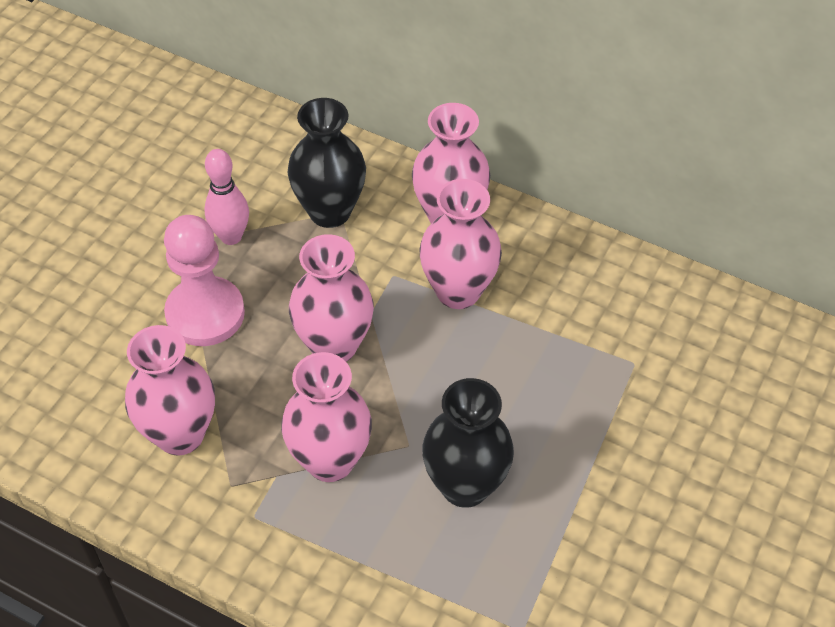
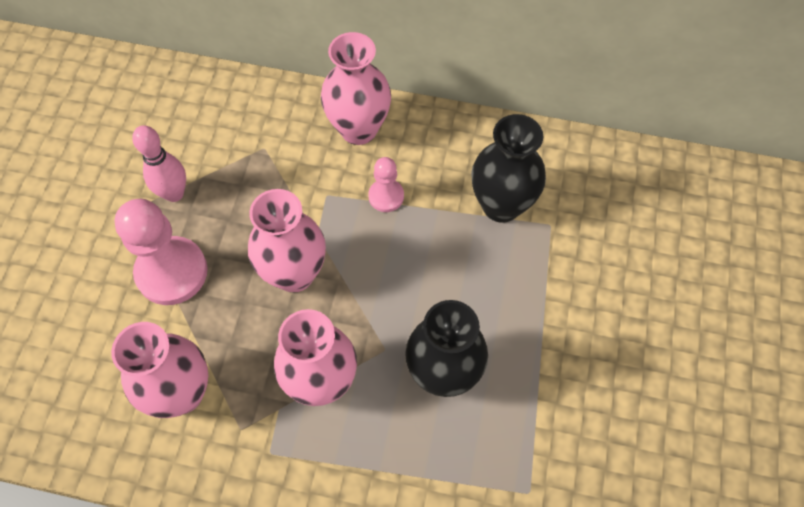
camera: 15 degrees left, 10 degrees up
(330, 211) = (255, 149): black vase -> black vase (501, 205)
(458, 291) = (386, 196): pink vase -> pink pawn

